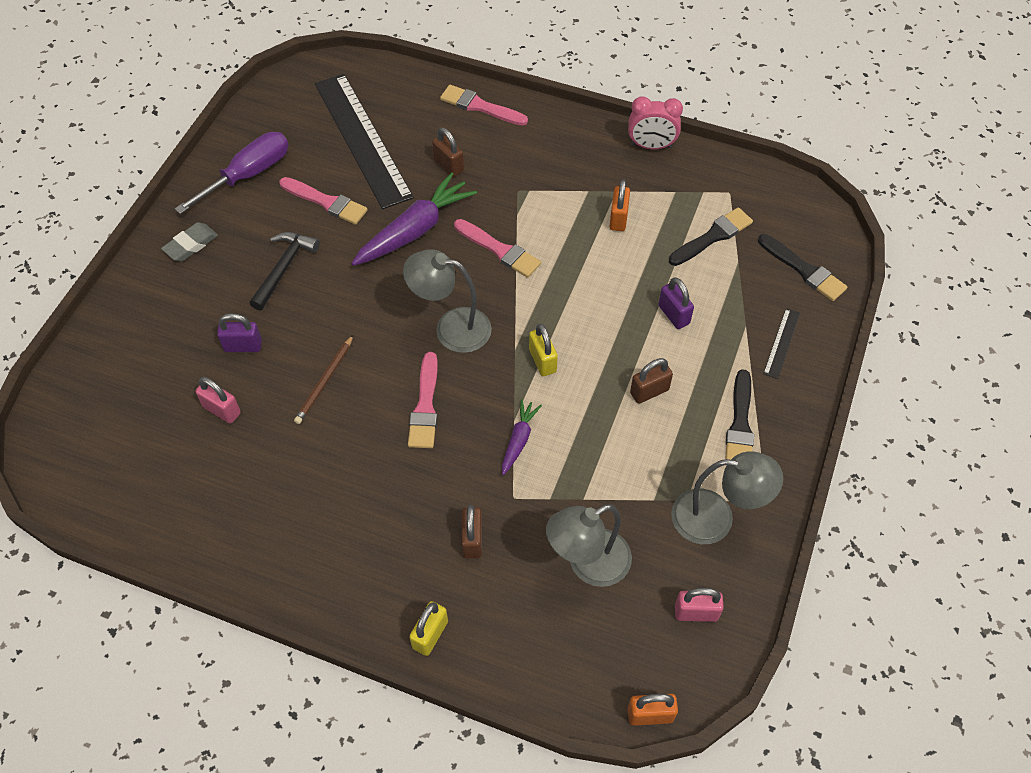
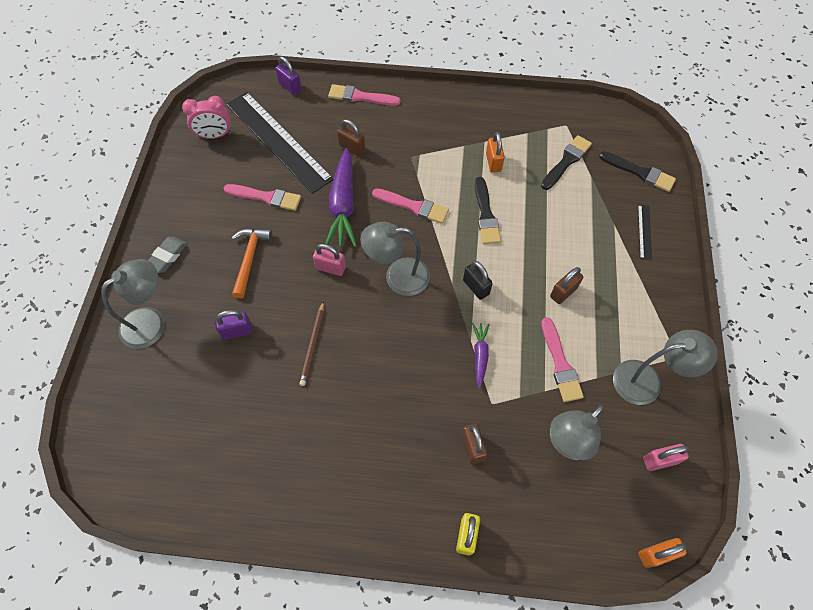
camera: 15 degrees left, 5 degrees up
(150, 313) = (151, 321): none -> grey lamp
(222, 410) = (237, 389): pink padlock -> pink padlock (331, 268)
(248, 175) = (196, 188): purple screwdriver -> none
(284, 268) = (250, 258): black hammer -> orange hammer
(415, 230) = (343, 205): purple carrot -> purple carrot turned 150 degrees clockwise
(425, 406) = (399, 345): pink brush -> pink brush (560, 363)
(542, 361) = (476, 287): yellow padlock -> black padlock
(651, 146) = (497, 101): pink clock -> pink clock (215, 135)
(673, 315) = (560, 228): purple padlock -> purple padlock (290, 87)
(740, 424) = (637, 302): black brush -> black brush (486, 214)

